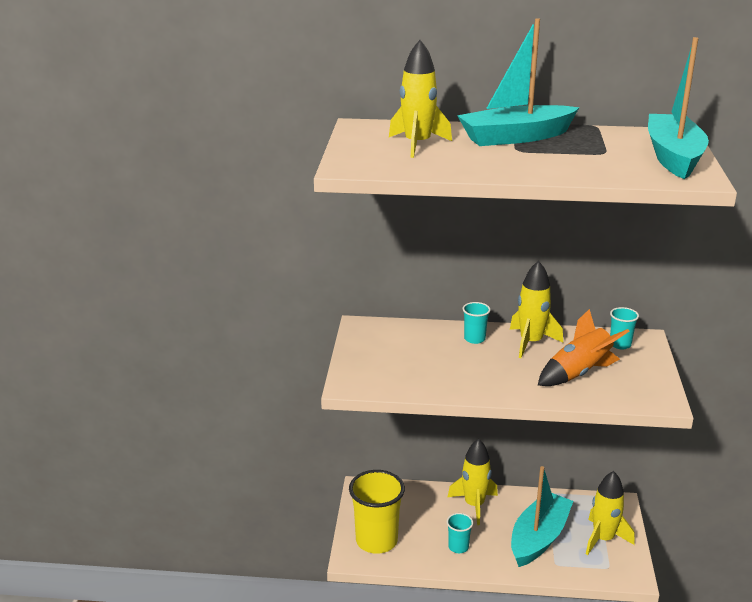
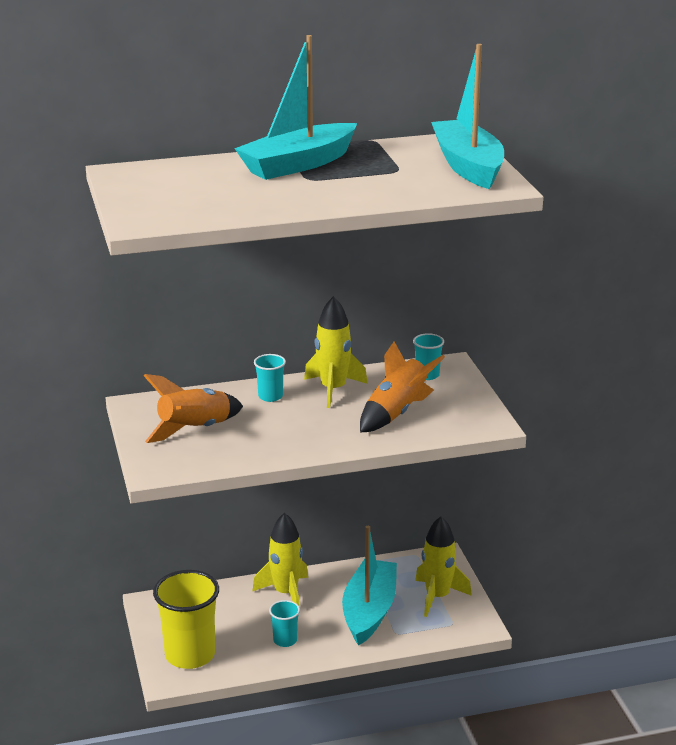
camera: 20 degrees left, 0 degrees up
(399, 356) = (195, 430): none -> orange rocket
(417, 145) = (198, 186): yellow rocket -> none

